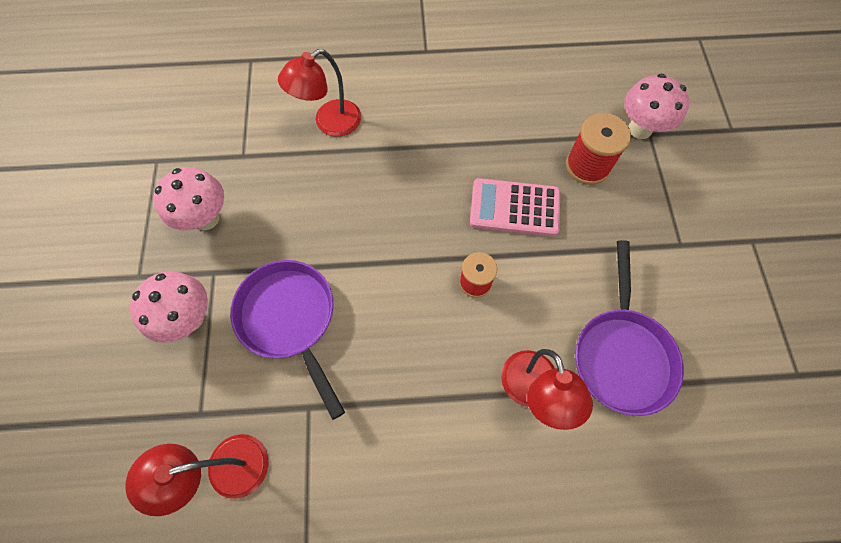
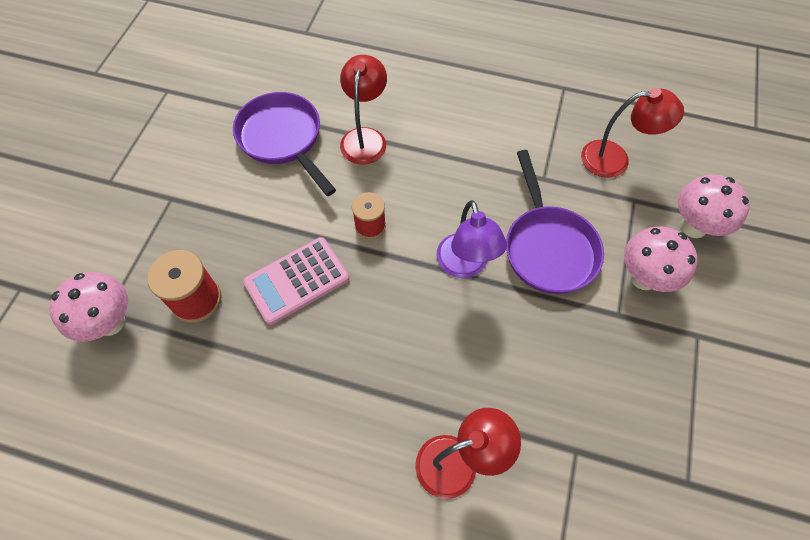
camera: 160 degrees left, 5 degrees down
(206, 218) = (625, 379): pink mushroom -> pink mushroom (693, 227)
(368, 272) = (465, 266): none -> purple lamp
(514, 208) = (297, 281): pink calculator -> pink calculator turned 120 degrees clockwise
(621, 355) = (283, 139): purple pan -> purple pan turned 60 degrees counterclockwise

